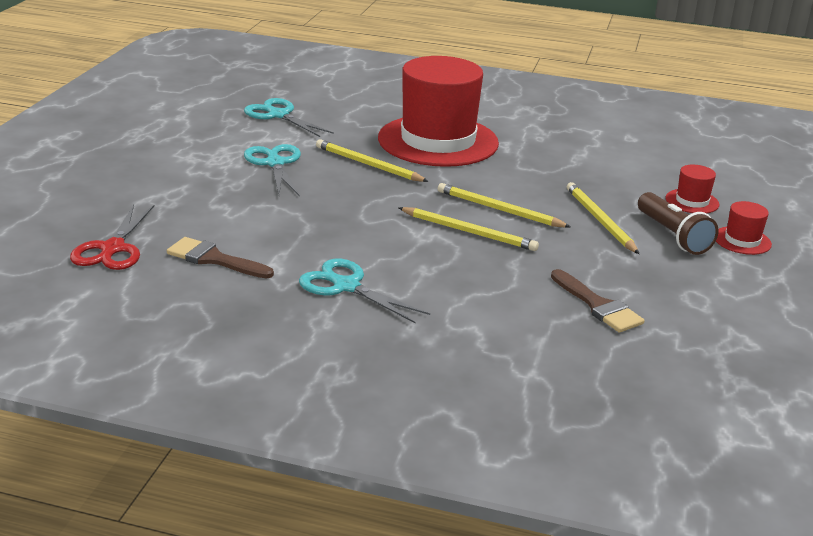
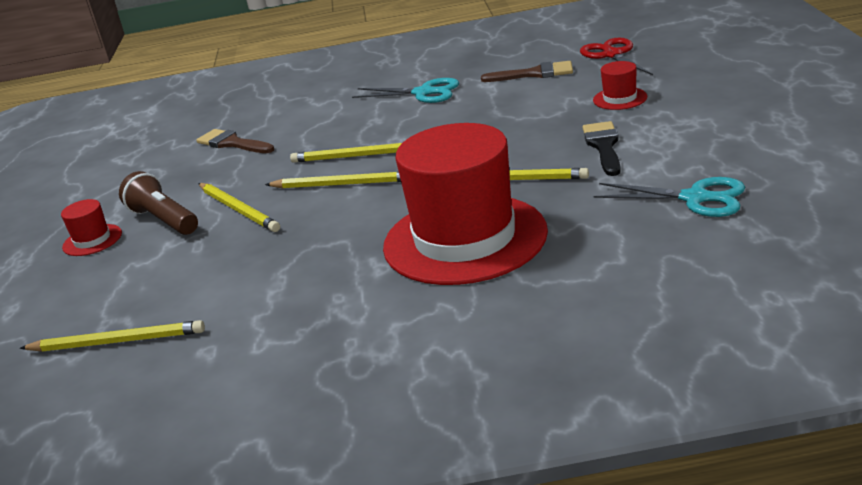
camera: 165 degrees right, 0 degrees up
(275, 163) = (603, 146): turquoise scissors -> black brush
(692, 201) = (135, 269): red hat -> red hat (620, 98)
(693, 159) = (117, 341): none -> yellow pencil

